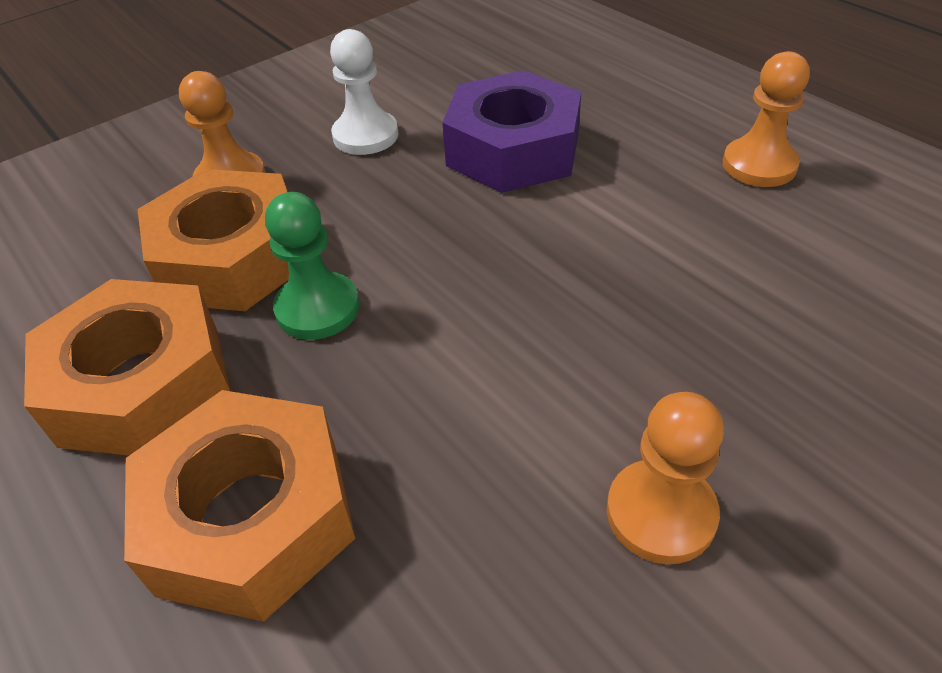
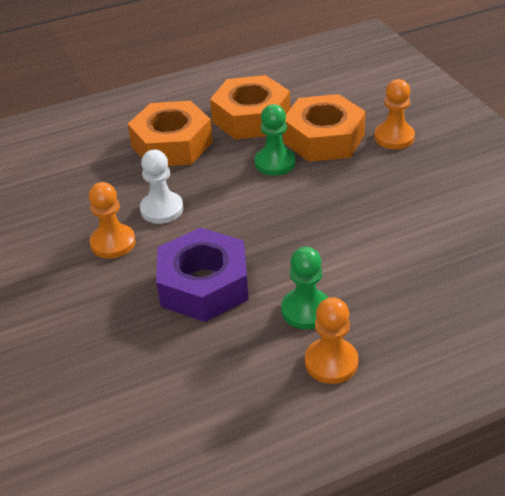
camera: 105 degrees right, 5 degrees down
(365, 136) = (426, 187): white pawn -> white pawn (162, 209)
(513, 150) = (389, 247): purple nut -> purple nut (204, 285)
(683, 201) = (306, 310): none -> green pawn

